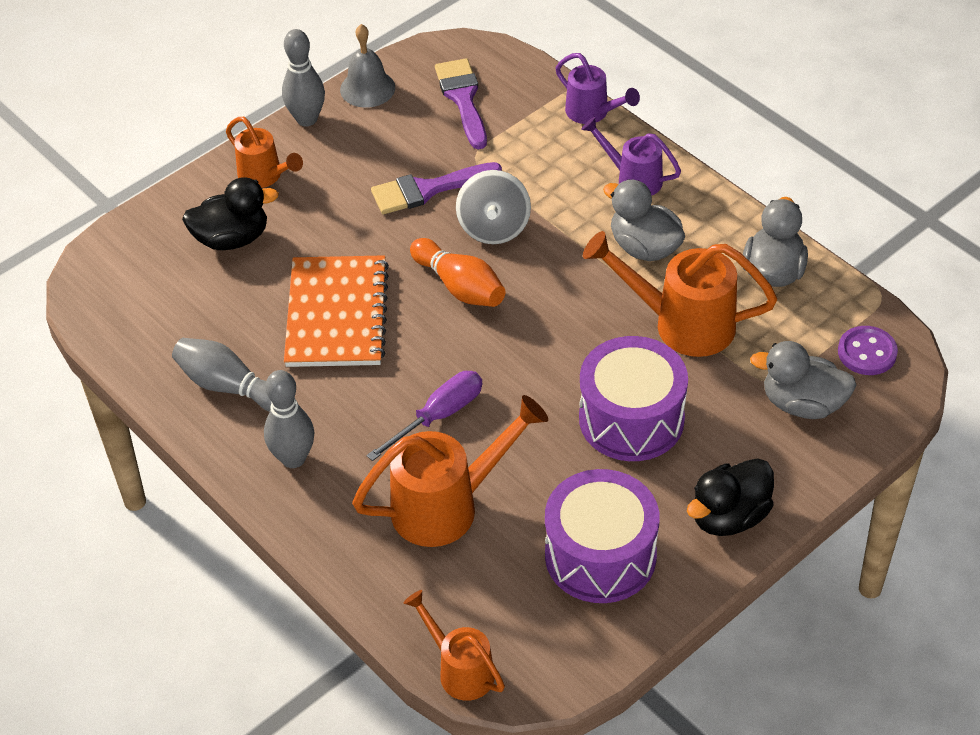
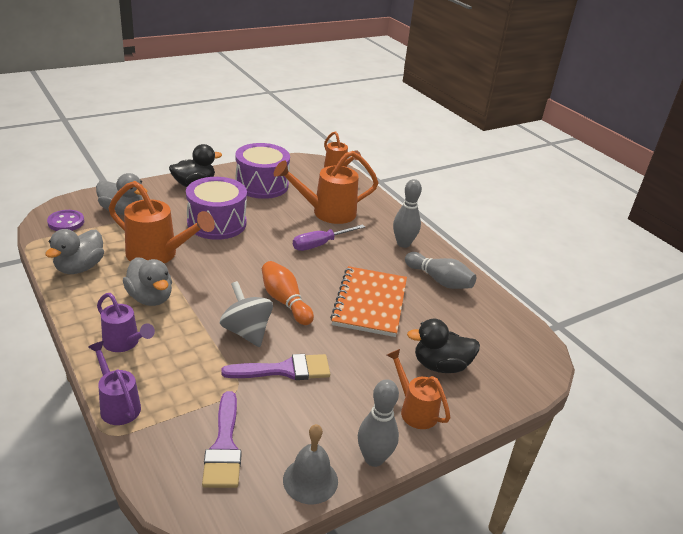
camera: 175 degrees left, 15 degrees down
(494, 228) = (246, 332): grey spinning top -> grey spinning top turned 45 degrees counterclockwise

